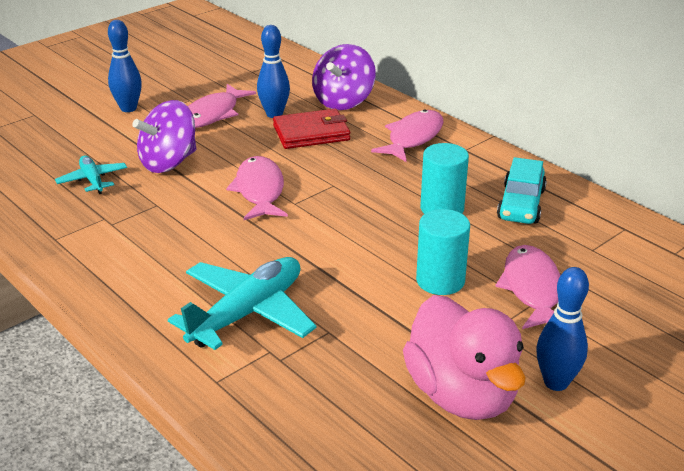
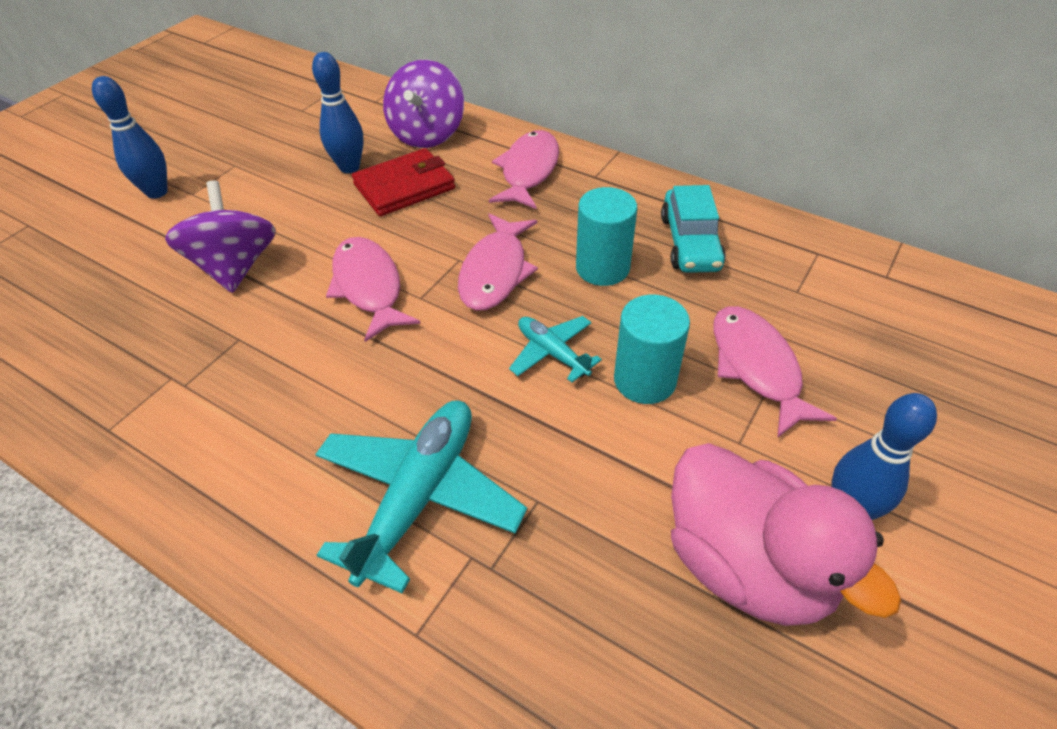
camera: 15 degrees left, 15 degrees up
(92, 180) = (137, 316): turquoise plane -> turquoise plane (552, 353)
(169, 162) = (235, 267): purple spinning top -> purple spinning top turned 135 degrees clockwise
(212, 114) = (271, 181): pink fish -> pink fish (495, 272)

